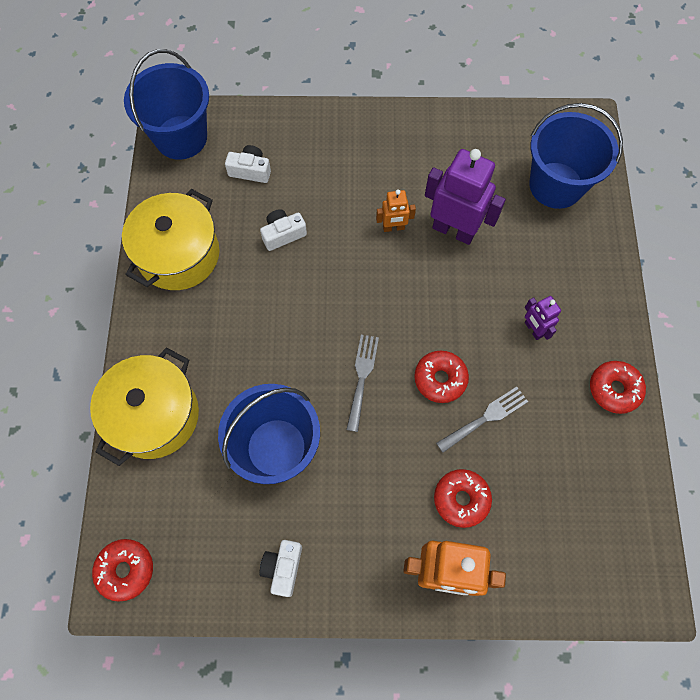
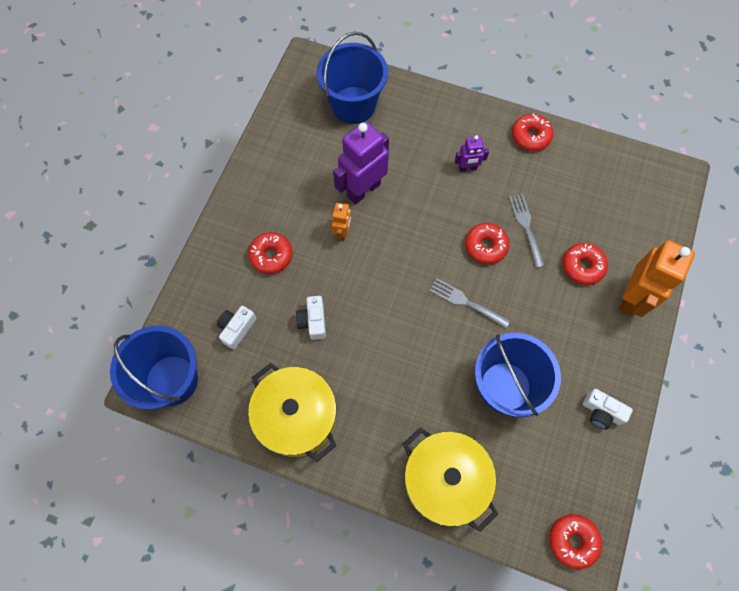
camera: 70 degrees left, 0 degrees up
(339, 172) = (271, 256): none -> red donut

